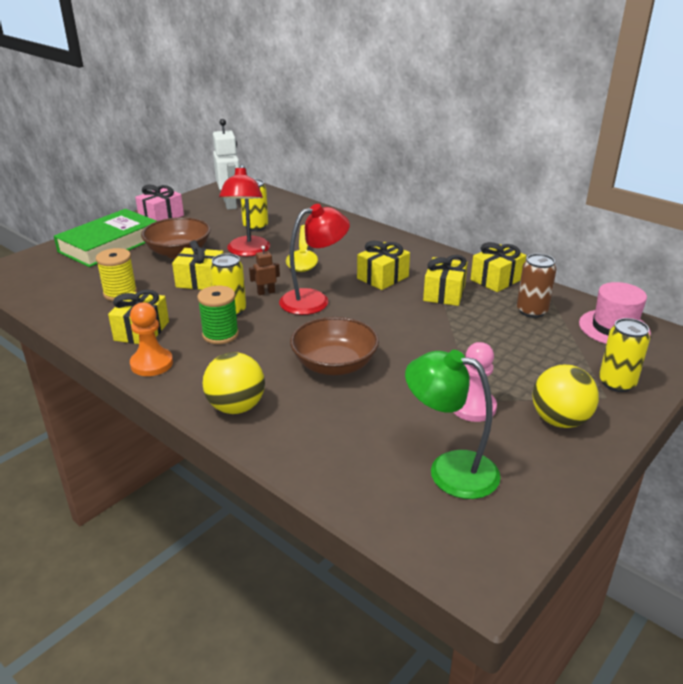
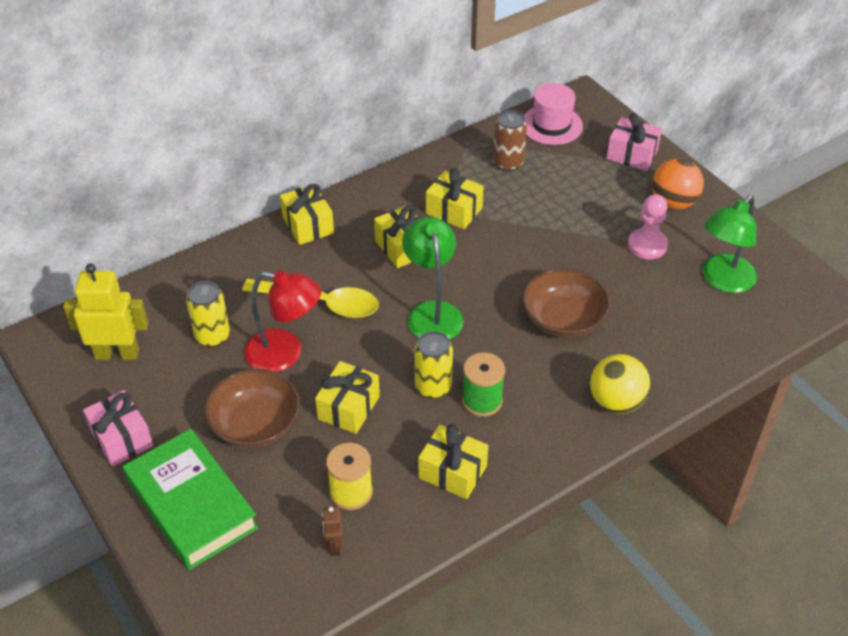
camera: 75 degrees left, 15 degrees up
(152, 364) = (525, 465): orange pawn -> none
(230, 204) = (117, 354): white robot -> yellow robot
(266, 292) = (400, 350): brown robot -> brown robot (334, 546)
(314, 300) = (432, 312): red lamp -> green lamp
(496, 279) = (439, 167): yellow gift -> yellow gift (308, 225)
(559, 420) = (673, 202): yellow ball -> orange ball
(616, 383) = (632, 154): yellow can -> pink gift

